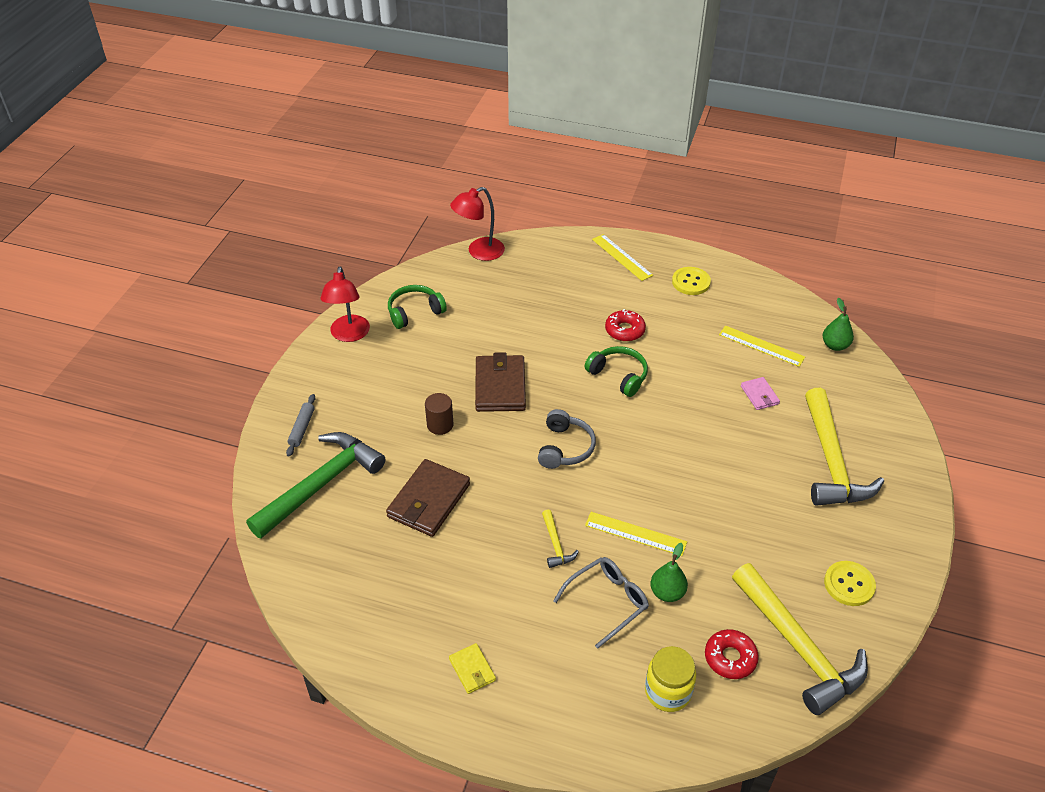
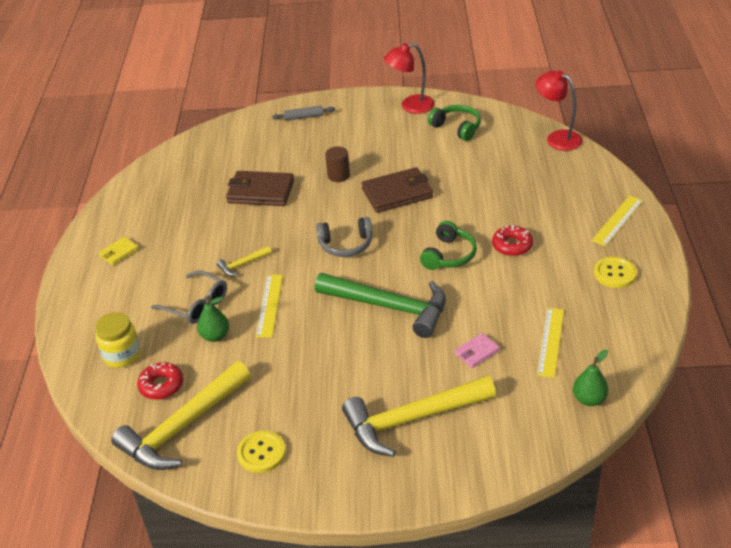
camera: 75 degrees right, 5 degrees down
(321, 484) = (256, 141): green hammer -> green hammer (389, 307)

